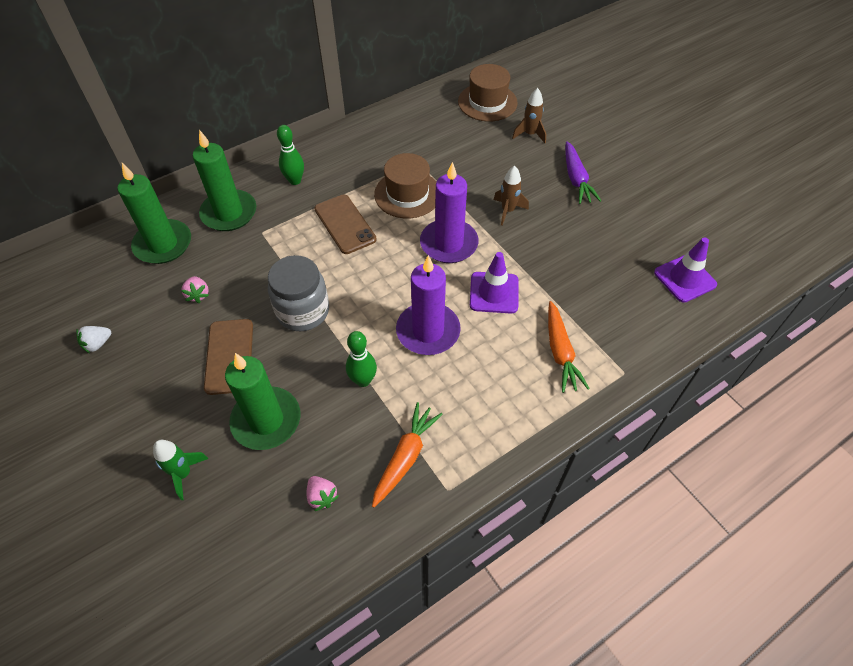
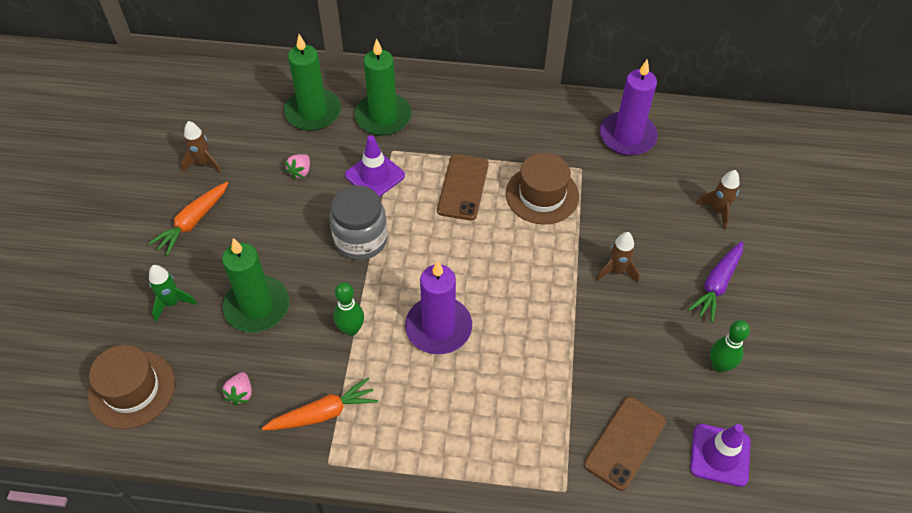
camera: 40 degrees right, 0 degrees up
(97, 344) = (203, 163): white strawberry -> brown rocket
(229, 356) = (277, 237): brown phone -> brown phone (625, 443)
(295, 180) = (460, 121): green bowling pin -> green bowling pin (719, 366)
(449, 244) = (532, 264): purple candle -> purple candle (627, 136)
(487, 102) = (709, 151): brown hat -> brown hat (132, 389)
(494, 293) = (526, 336): purple traffic cone -> purple traffic cone (375, 175)
(560, 352) = (528, 429): orange carrot -> orange carrot (192, 222)

